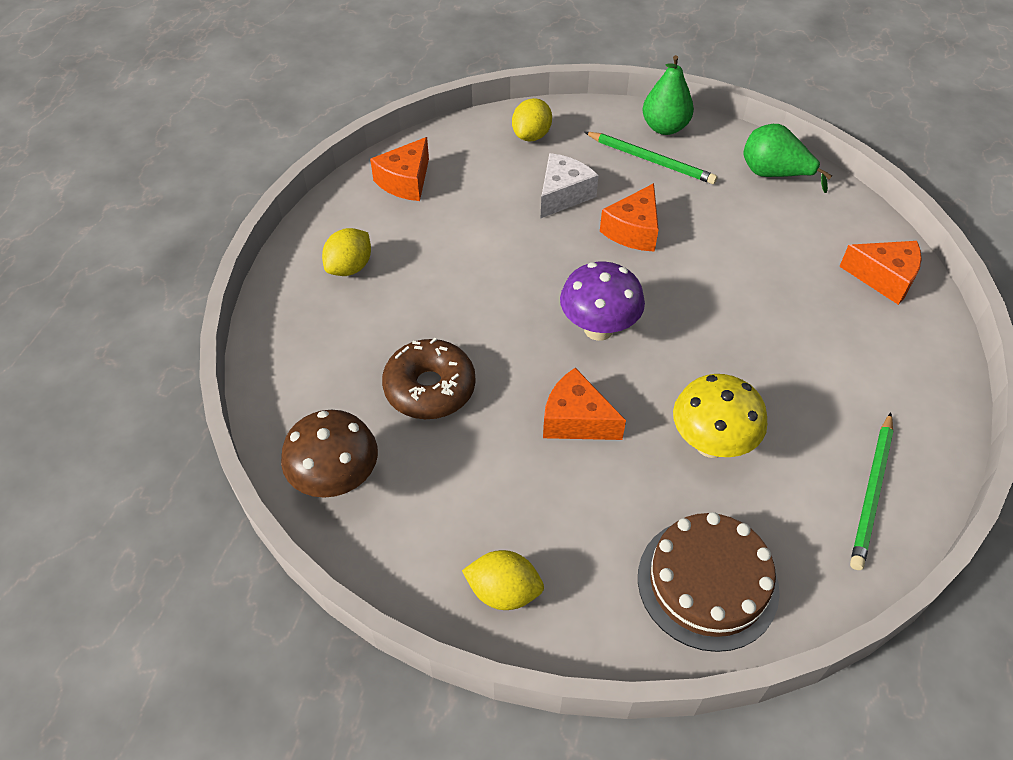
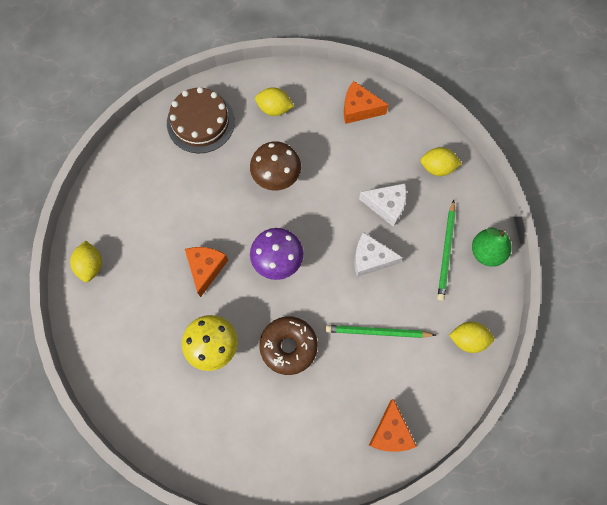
camera: 70 degrees right, 20 degrees up
(337, 481) = (129, 164): brown mushroom -> brown mushroom (276, 177)
(430, 388) = (202, 185): brown donut -> brown donut (288, 346)
(633, 230) = (370, 259): orange cheese -> white cheese
(707, 583) = (123, 364): brown cake -> brown cake (200, 122)
(774, 174) = (468, 339): green pear -> yellow lemon
(872, 492) = (208, 445): green pencil -> green pencil (377, 332)

